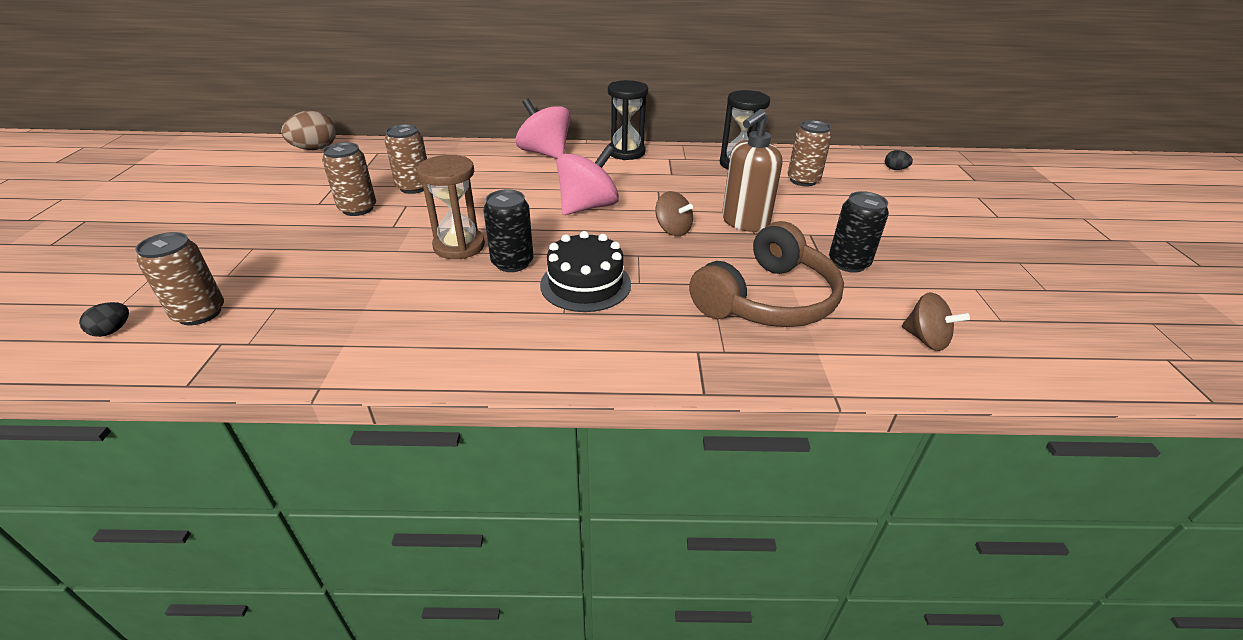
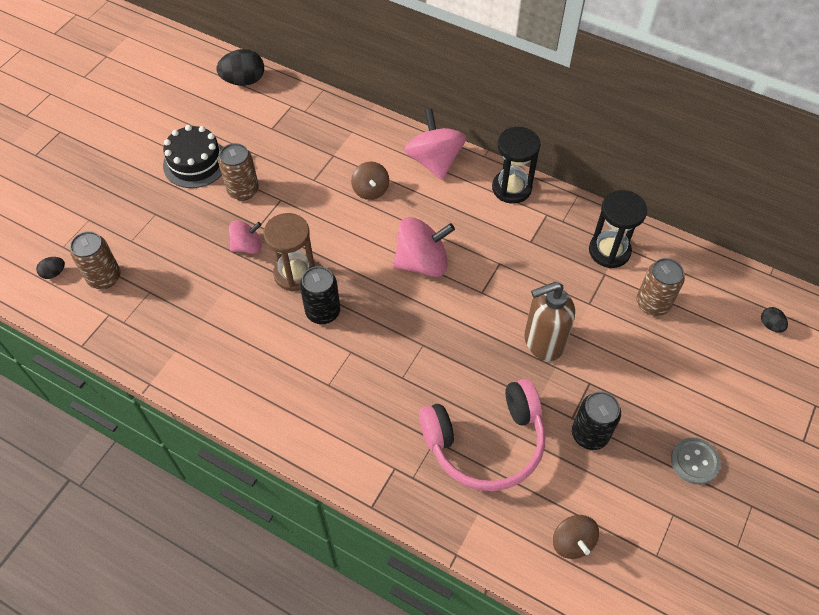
camera: 30 degrees right, 20 degrees up
(315, 149) = (244, 81): brown egg -> black egg
(388, 242) = (247, 246): none -> pink spinning top
(414, 187) = (297, 175): brown can -> none
(585, 284) = (361, 361): black cake -> black cake (195, 163)
(673, 230) = (473, 325): brown spinning top -> brown spinning top (370, 190)
(767, 299) = (485, 442): brown headphones -> pink headphones
(946, 251) = (694, 461): none -> grey button

